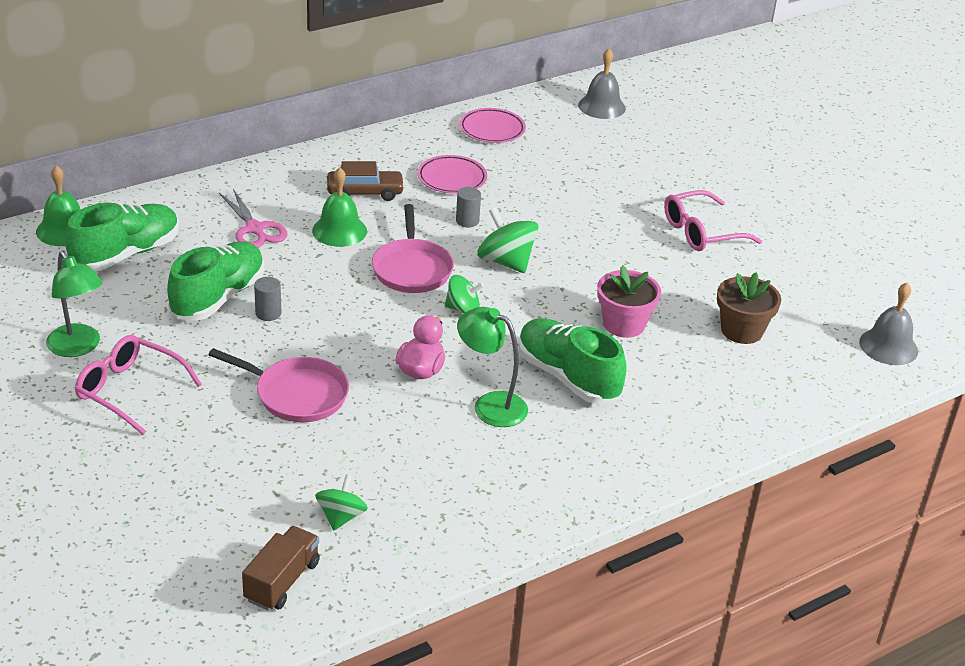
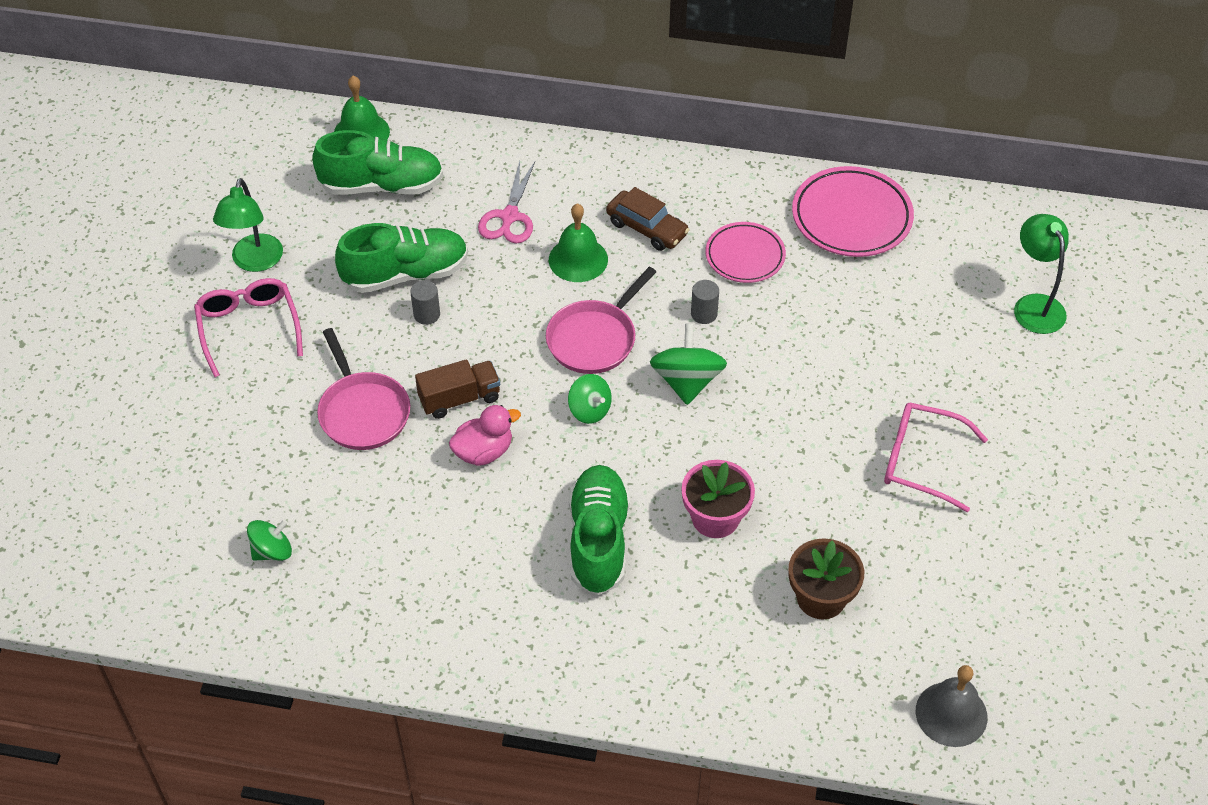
camera: 45 degrees right, 15 degrees up
(282, 581) = (173, 578): brown truck -> brown truck (459, 398)
(490, 405) = (501, 525): green lamp -> green lamp (1034, 305)
(492, 129) = (851, 217): pink plate -> pink plate, size x1.54
(601, 106) = (1003, 247): grey bell -> none

